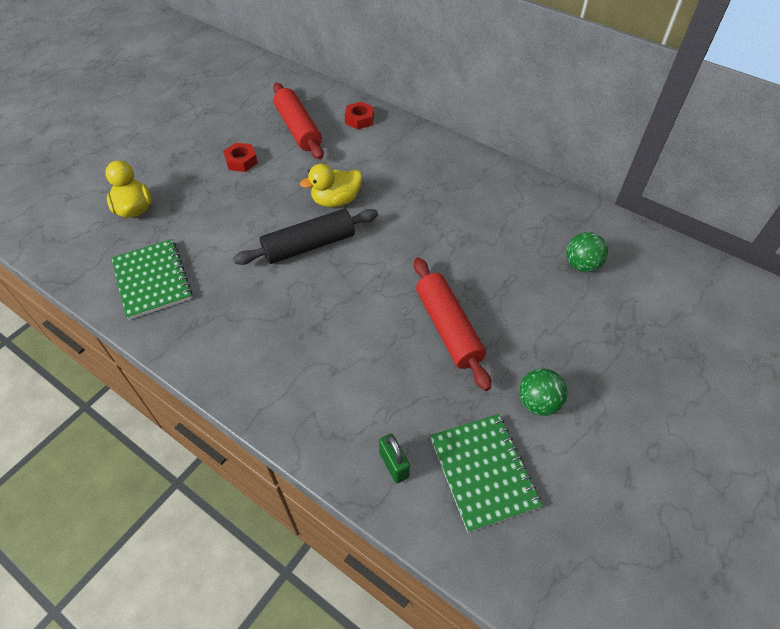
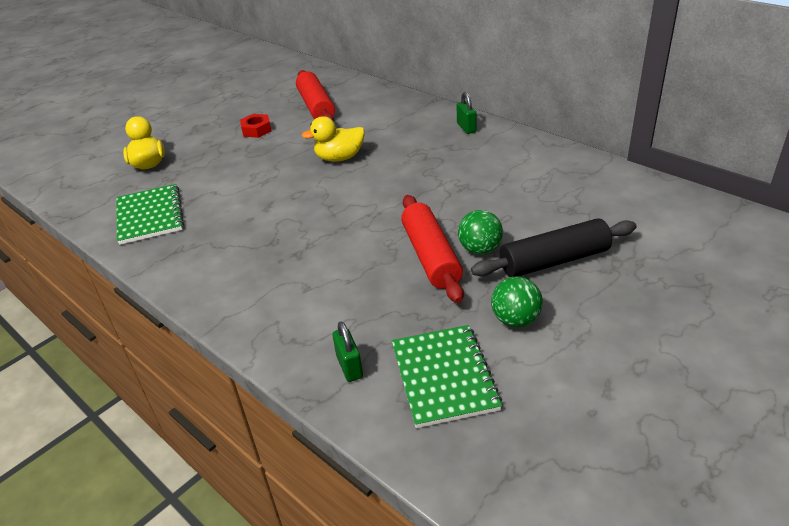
camera: 10 degrees right, 15 degrees down
(309, 245) = (305, 191): black rolling pin -> black rolling pin (554, 261)
(359, 119) = (376, 99): red nut -> none
(456, 161) = (466, 128): none -> green padlock
(581, 265) = (583, 208): green ball -> green ball (480, 249)

